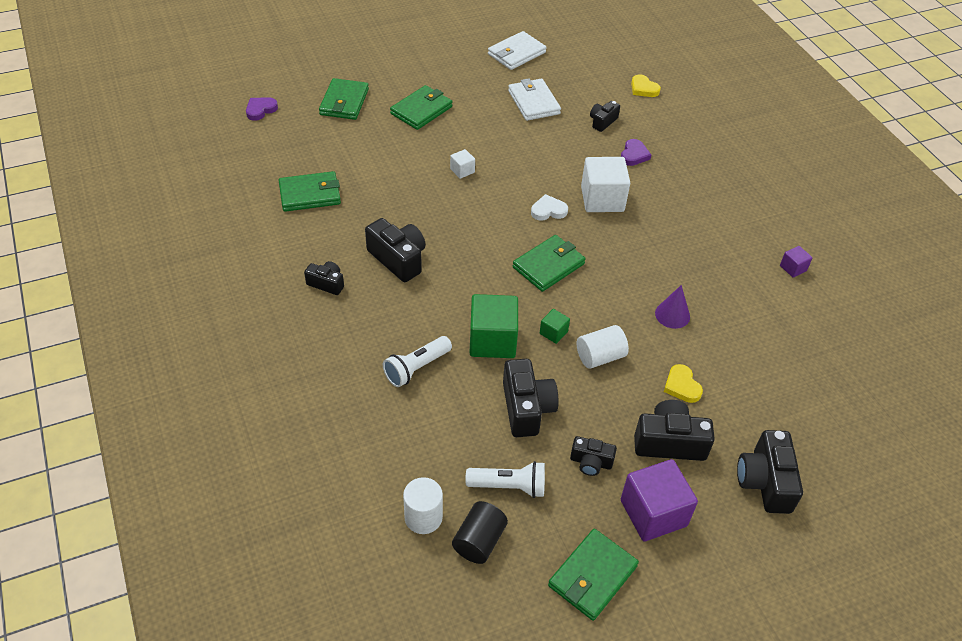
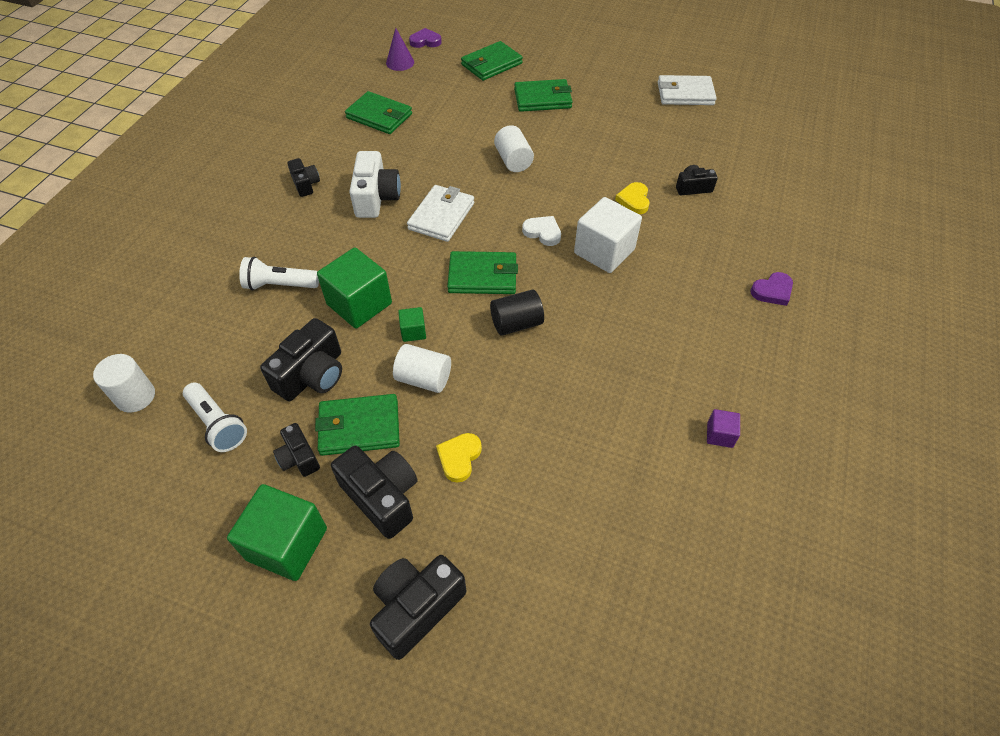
camera: 45 degrees right, 5 degrees up
(398, 259) = (376, 198): black camera -> white camera
(462, 171) = (513, 161): white cube -> white cylinder
(479, 541) = (143, 447): black cylinder -> black cylinder (516, 323)
(533, 102) = (648, 139): white wallet -> white wallet (441, 216)
(592, 576) = (174, 550): green wallet -> green wallet (359, 427)
(634, 155) = (686, 232): purple heart -> purple heart (772, 291)
(643, 89) = (774, 181): yellow heart -> yellow heart (634, 200)
(653, 513) = (287, 544): purple cube -> green cube
(672, 315) = (535, 390): purple cone -> purple cone (400, 62)

